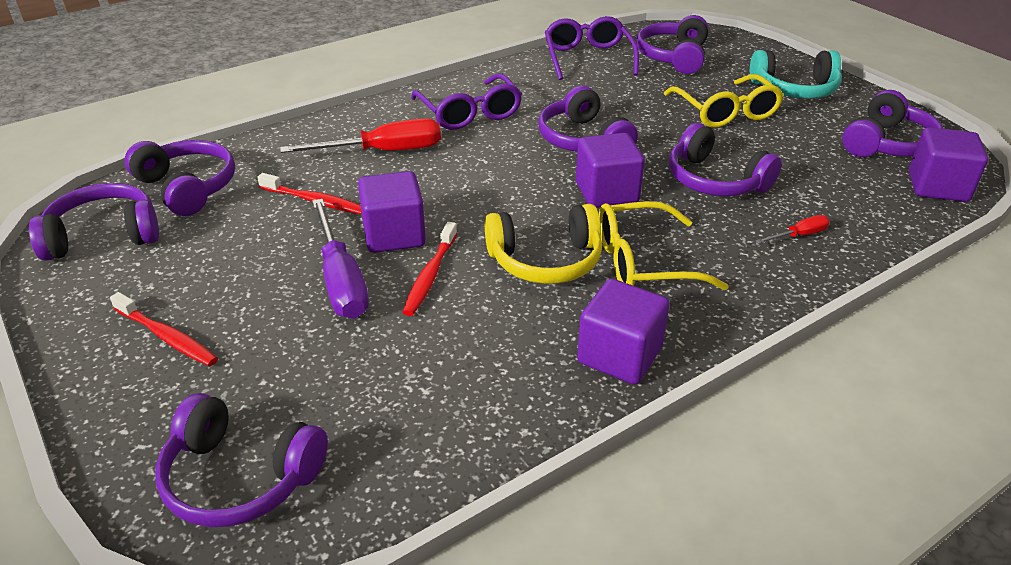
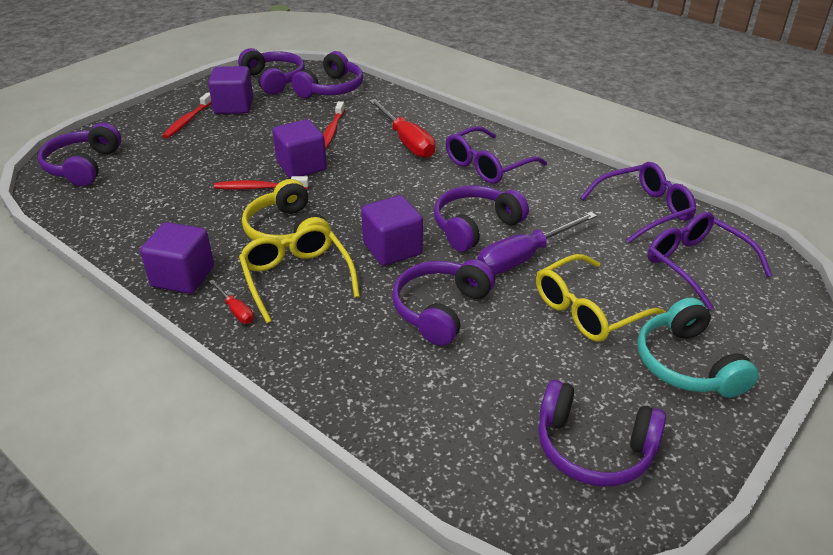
camera: 75 degrees right, 0 degrees up
(341, 280) = (247, 158): purple screwdriver -> purple screwdriver (524, 257)
(674, 57) = (696, 265): purple headphones -> purple glasses
(799, 235) = (363, 368): red screwdriver -> red screwdriver (236, 310)
(937, 187) = (507, 490): purple cube -> purple cube (234, 106)

